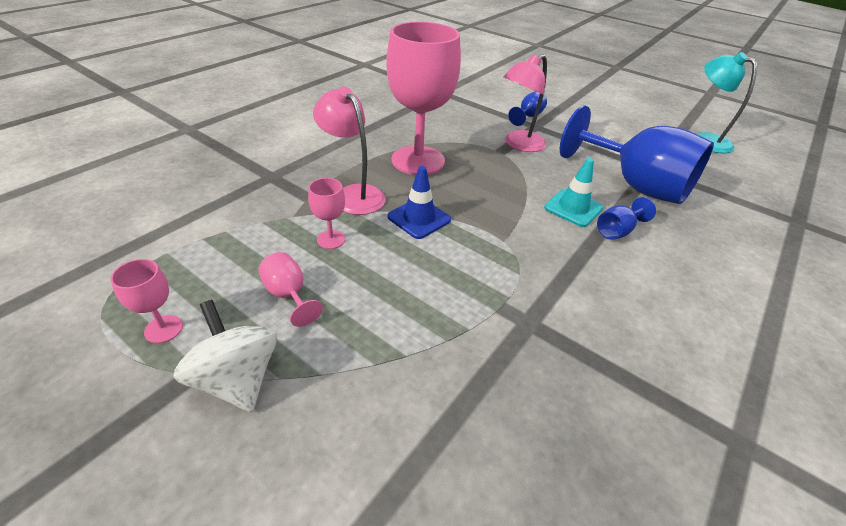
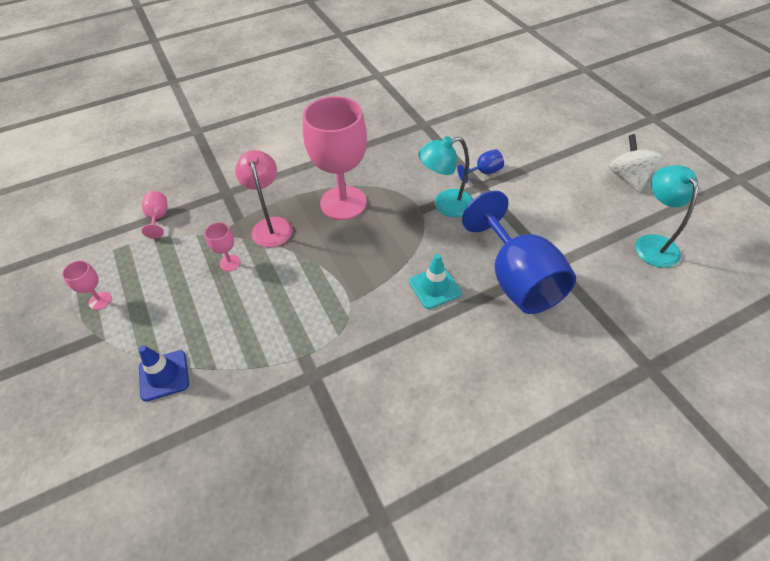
camera: 30 degrees right, 10 degrees up
(237, 379) = (119, 348): white spinning top -> white spinning top (628, 178)
(289, 295) = (178, 300): pink goblet -> pink goblet (158, 218)
(419, 218) = (302, 262): blue traffic cone -> blue traffic cone (164, 375)
(519, 145) = (445, 205): pink lamp -> turquoise lamp
(617, 231) = (452, 322): blue goblet -> none

